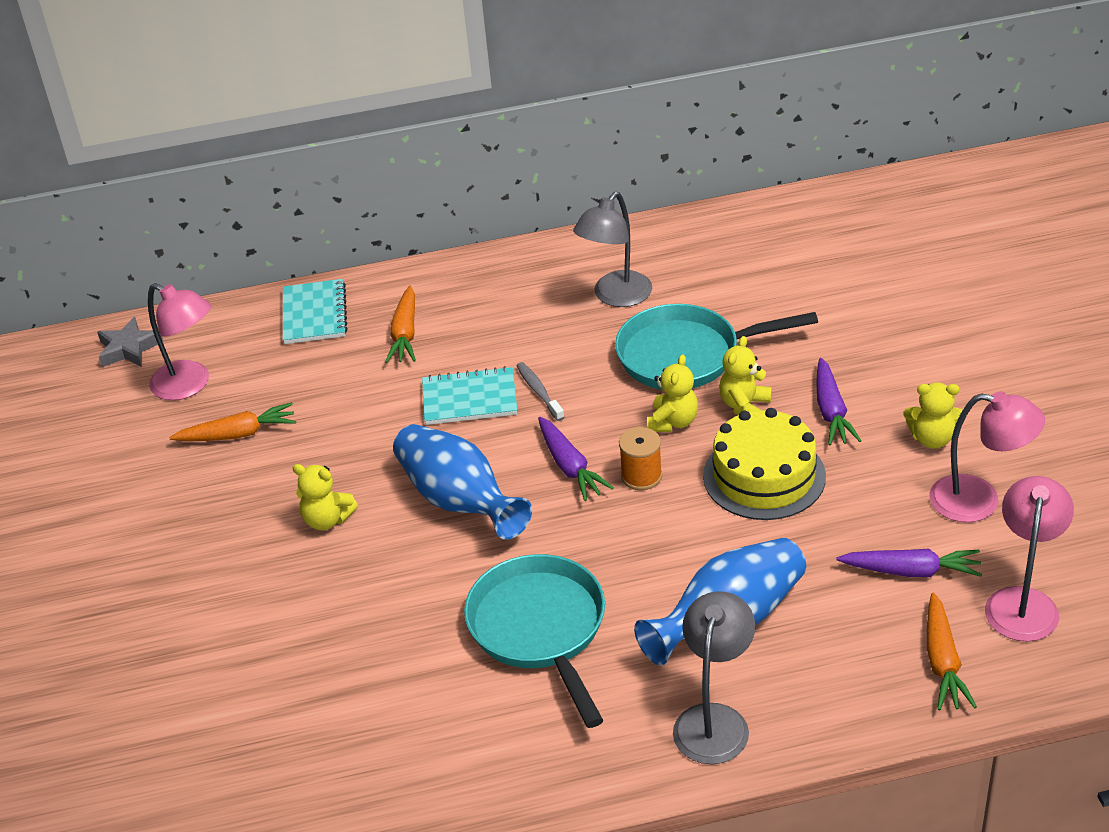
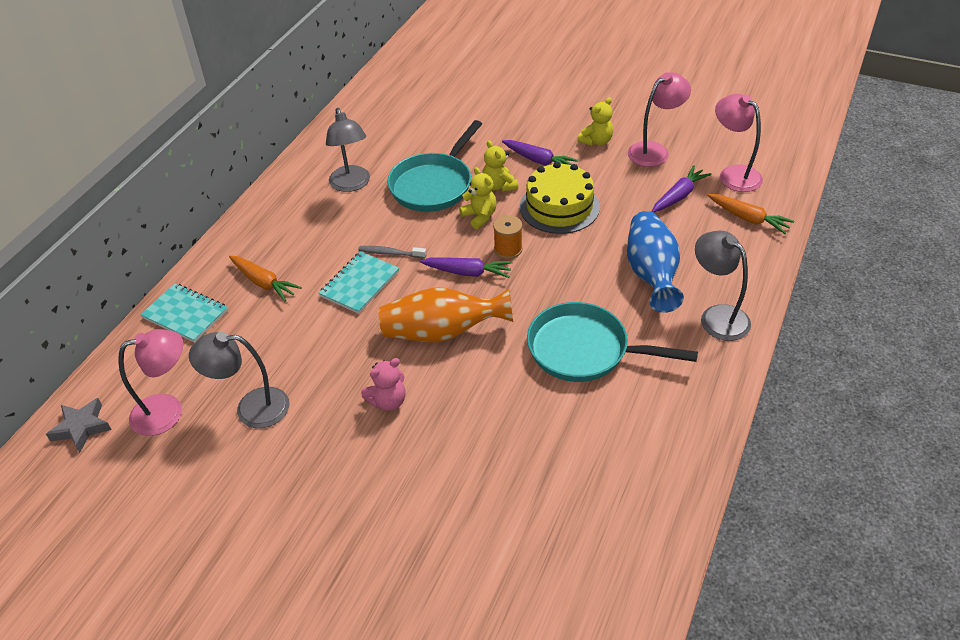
camera: 55 degrees left, 5 degrees up
(238, 434) = (251, 408): orange carrot -> grey lamp
(327, 520) = (388, 401): yellow teddy bear -> pink teddy bear
(459, 501) = (442, 332): blue vase -> orange vase

